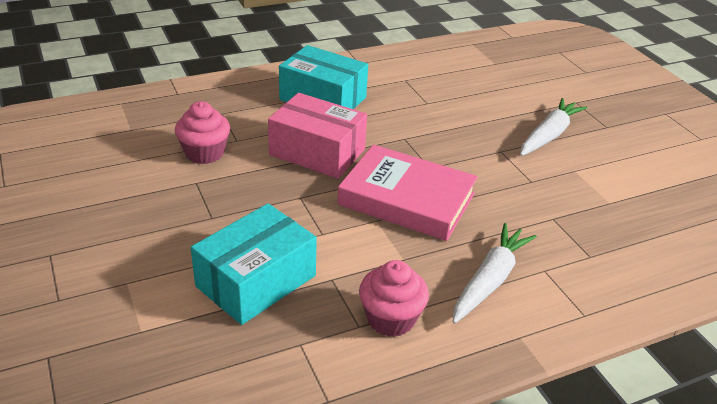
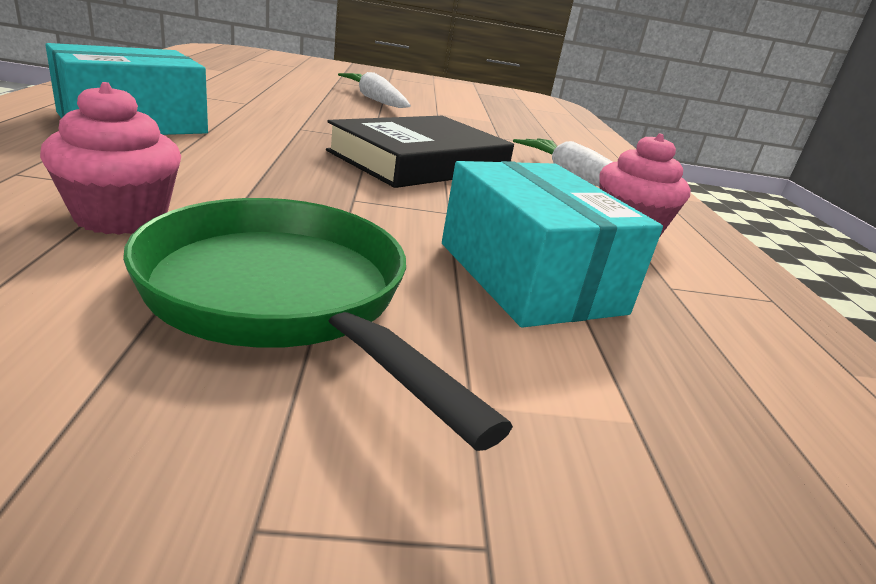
camera: 70 degrees left, 10 degrees down
(170, 216) = (283, 297): none -> green pan
(317, 152) = (260, 162): pink box -> none
(406, 199) = (419, 162): pink book -> black book

